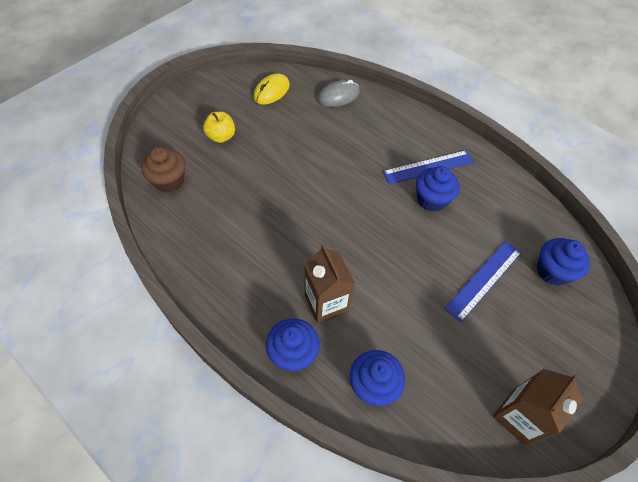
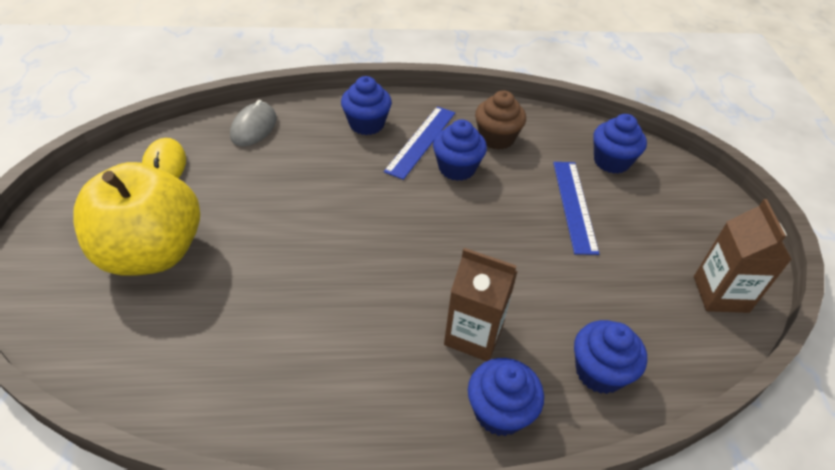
camera: 45 degrees left, 10 degrees down
(169, 181) = (135, 350): brown cupcake -> brown cupcake (496, 138)
(221, 137) = (152, 253): yellow apple -> yellow apple, size x2.27
(406, 134) = (366, 124): none -> blue cupcake

